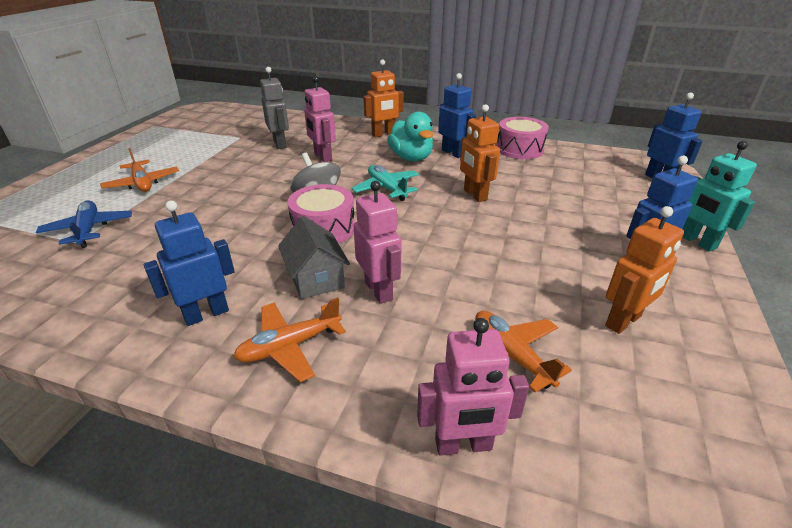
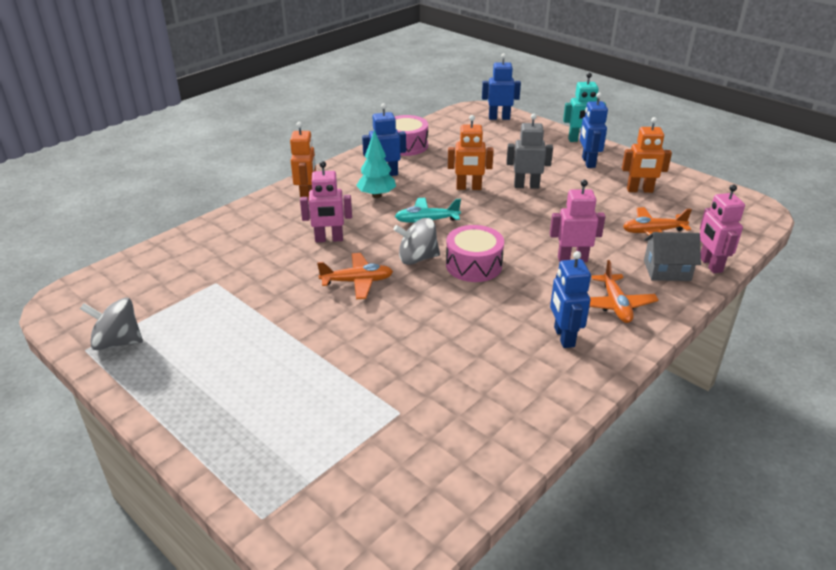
camera: 65 degrees left, 0 degrees up
(88, 230) = (378, 404): blue plane -> none
(142, 183) = (288, 364): orange plane -> orange plane (357, 282)
(162, 130) = (117, 342): none -> grey spinning top
(280, 144) = (268, 258): grey robot -> grey robot (526, 186)
(316, 278) = (544, 281): grey house -> grey house (667, 270)
(411, 158) = (376, 195): turquoise duck -> turquoise tree
(463, 445) = (710, 265): pink robot -> pink robot turned 150 degrees clockwise
(623, 321) = (639, 190): orange robot -> orange robot turned 105 degrees clockwise

